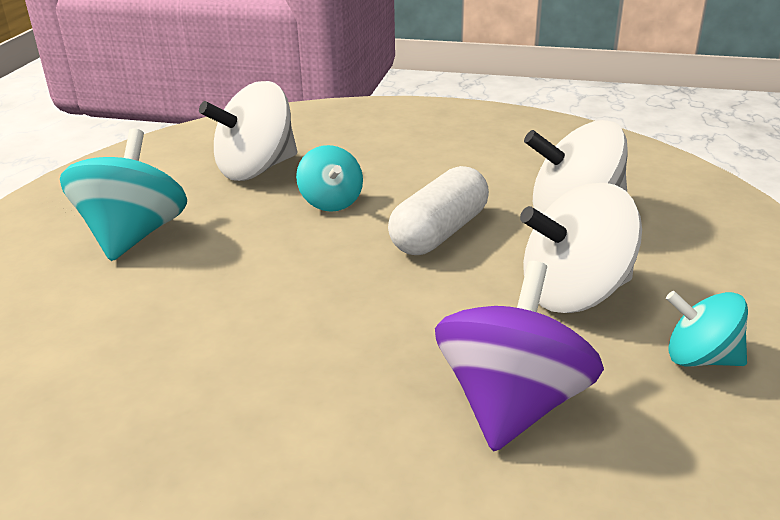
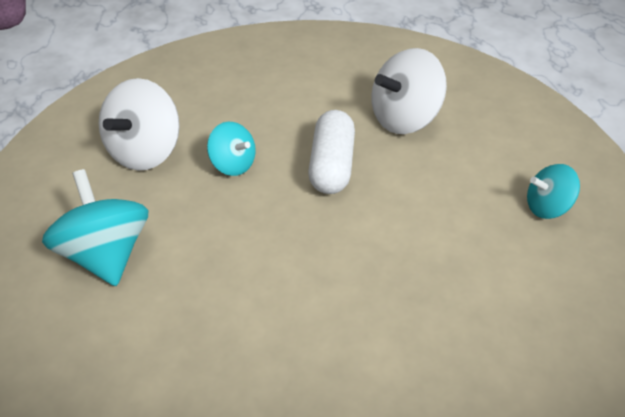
camera: 30 degrees left, 15 degrees up
(512, 404) = (475, 284): purple spinning top -> none
(574, 294) = (450, 185): white spinning top -> none

